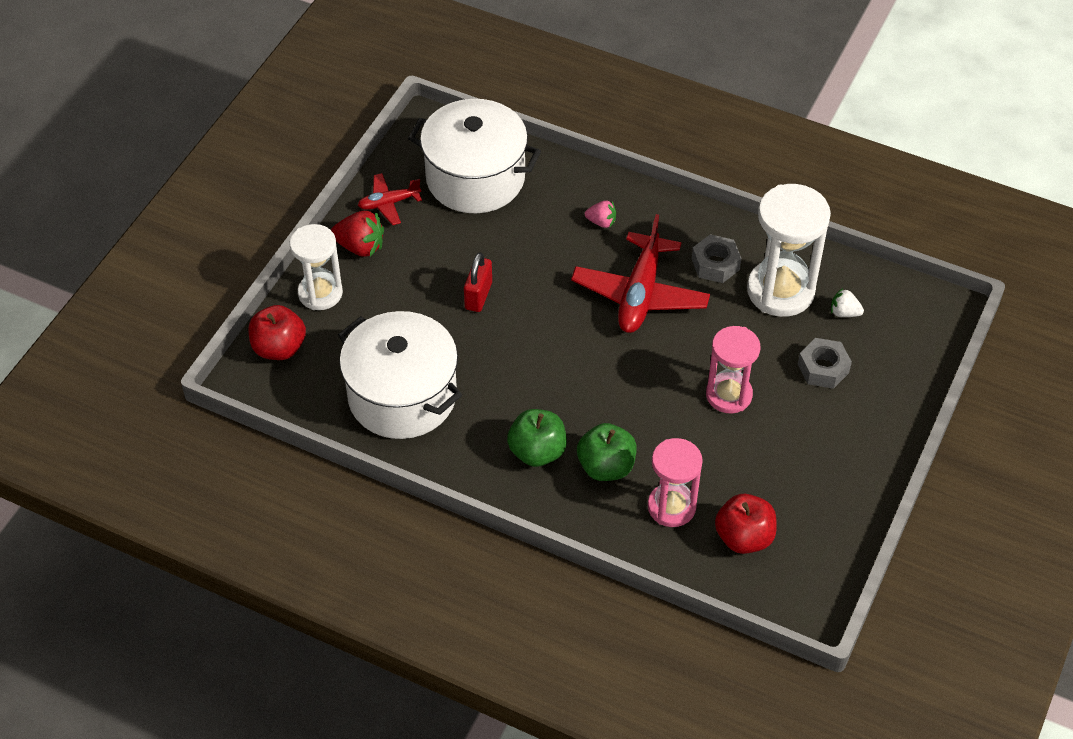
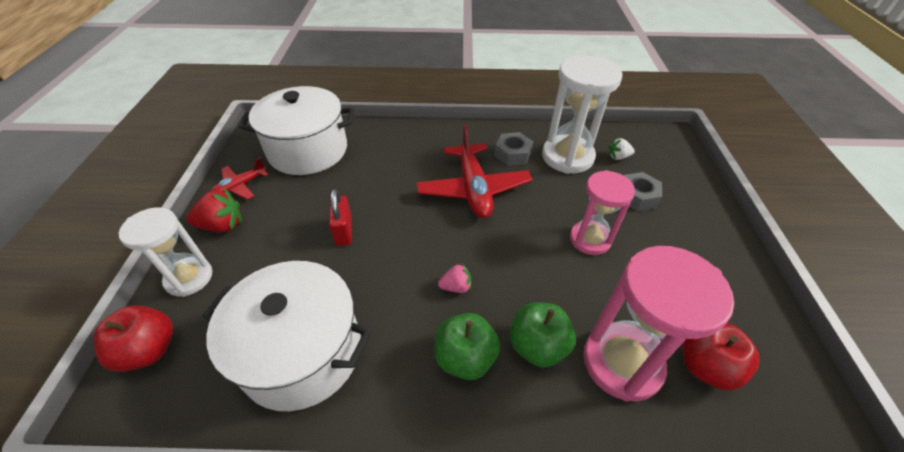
camera: 25 degrees left, 5 degrees down
(601, 222) = (416, 151): pink strawberry -> pink strawberry (456, 287)
(671, 507) = (622, 362): pink hourglass -> pink hourglass, size x1.52

